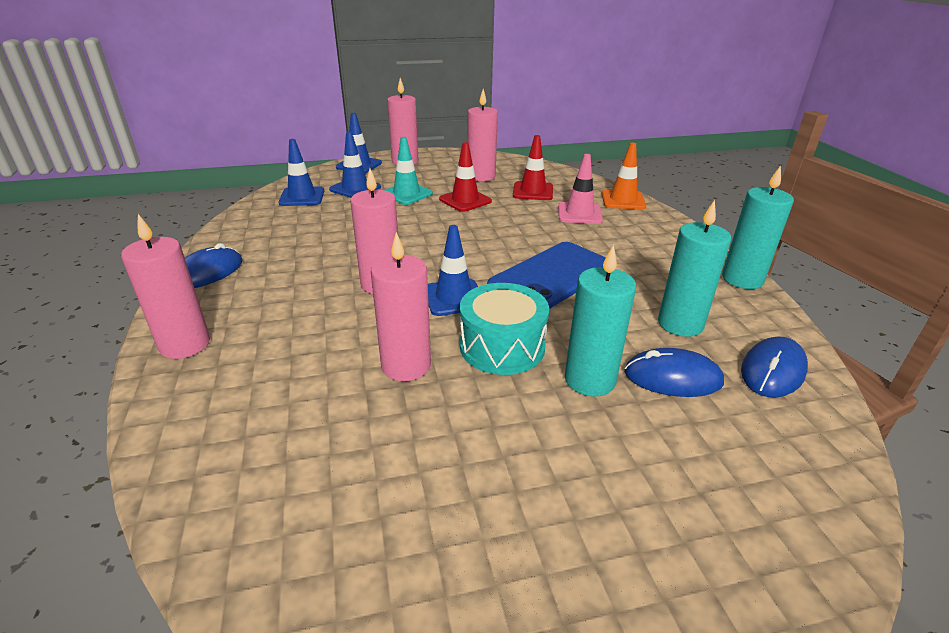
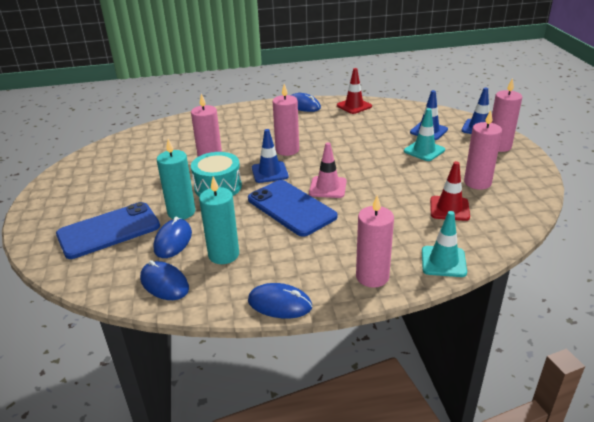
camera: 95 degrees right, 0 degrees up
(185, 344) = (241, 112): pink candle -> pink candle (372, 276)
(302, 197) = (407, 115): blue traffic cone -> none
(465, 200) = (418, 175): red traffic cone -> red traffic cone (354, 106)
(579, 214) = (403, 230): pink traffic cone -> pink traffic cone (328, 187)
(623, 200) = (443, 261): orange traffic cone -> turquoise traffic cone
(683, 473) = (109, 230): none -> blue phone
(742, 279) = (279, 304): turquoise candle -> blue mouse

